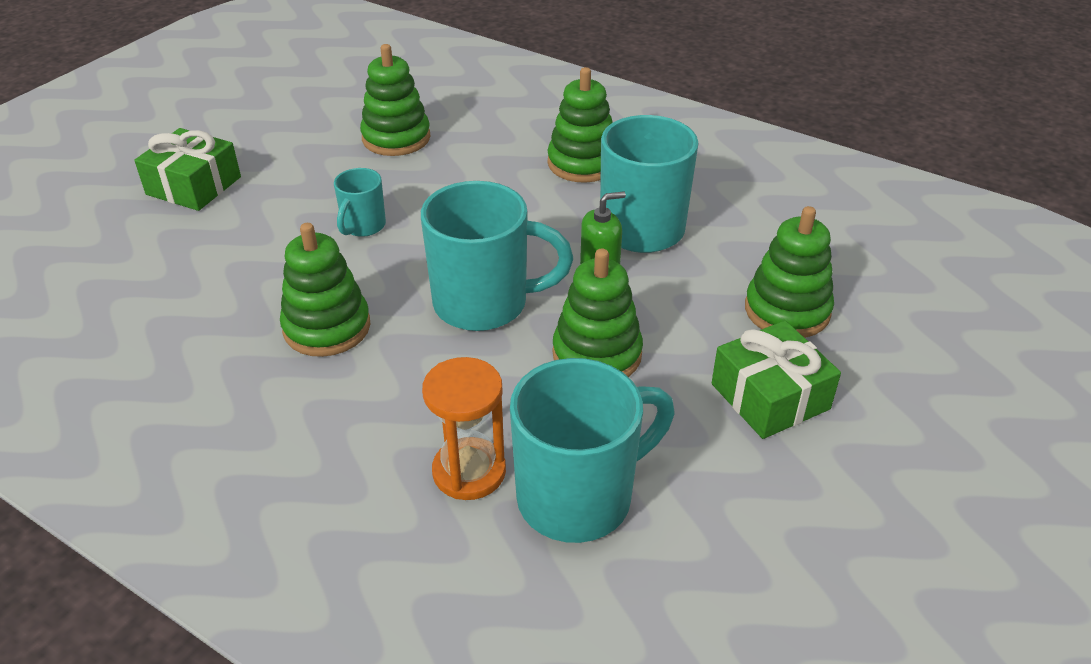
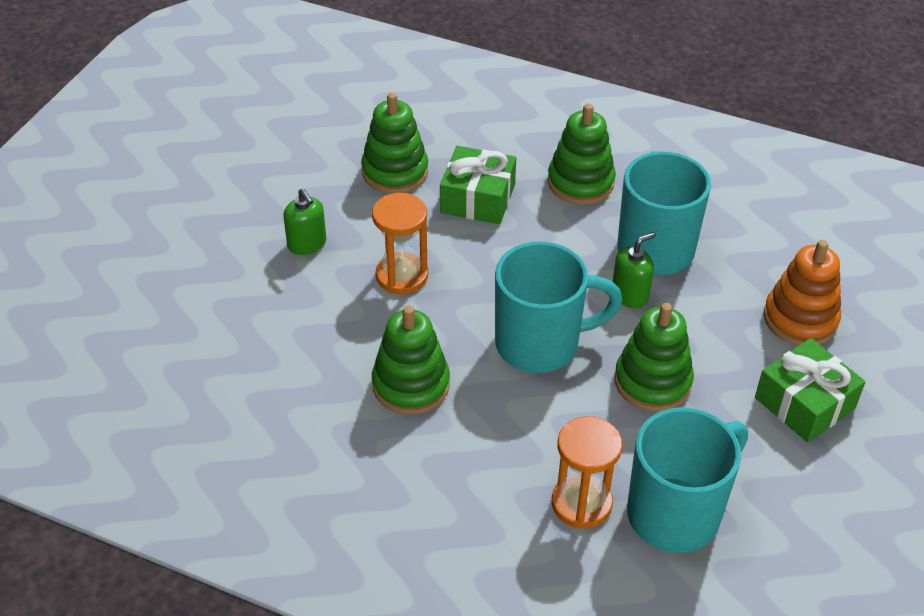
camera: 10 degrees left, 5 degrees up
(194, 186) = (222, 248): green gift -> green gift (477, 198)
(280, 190) = (307, 244): none -> green soap dispenser
(363, 226) = (402, 276): turquoise mug -> orange hourglass
(787, 310) = (800, 319): green stacking toy -> orange stacking toy

